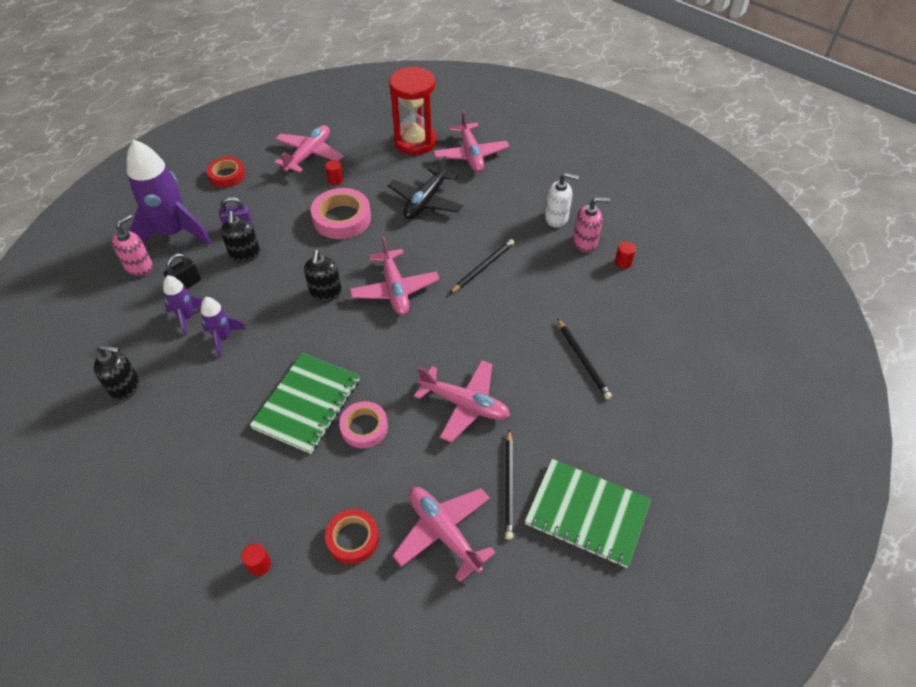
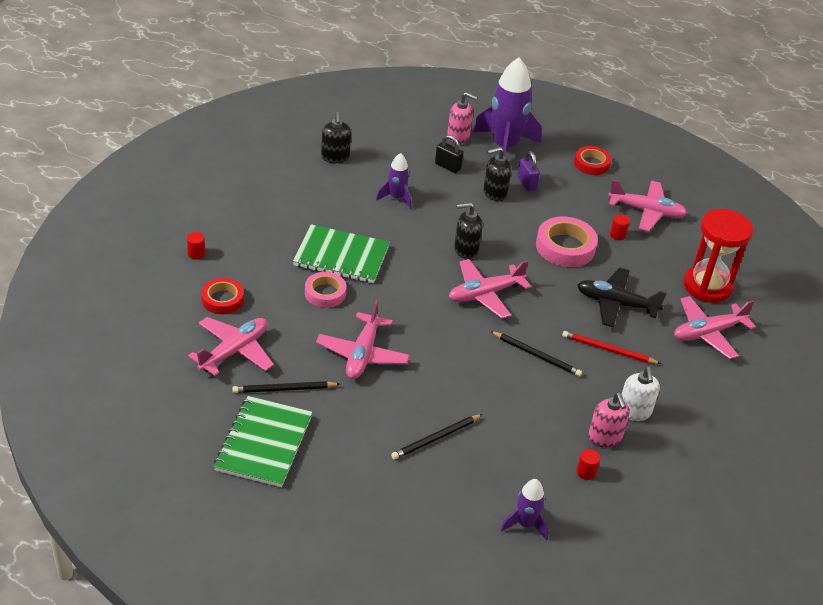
camera: 75 degrees right, 10 degrees down
(187, 317) = (412, 174): purple rocket -> purple rocket (525, 524)
(482, 218) = (608, 350): none -> red pencil

